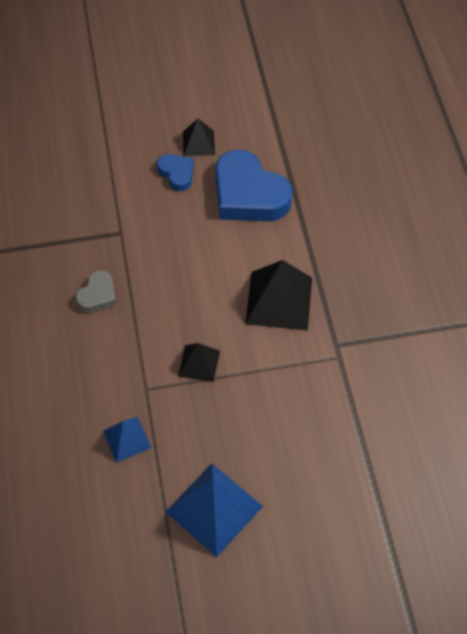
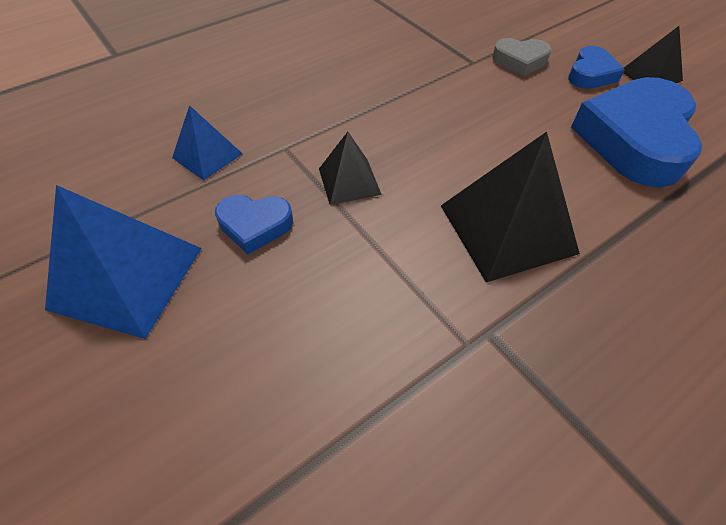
camera: 65 degrees right, 5 degrees down
(97, 295) = (382, 72): grey heart -> grey heart (520, 61)
(208, 428) = (255, 225): none -> blue heart

